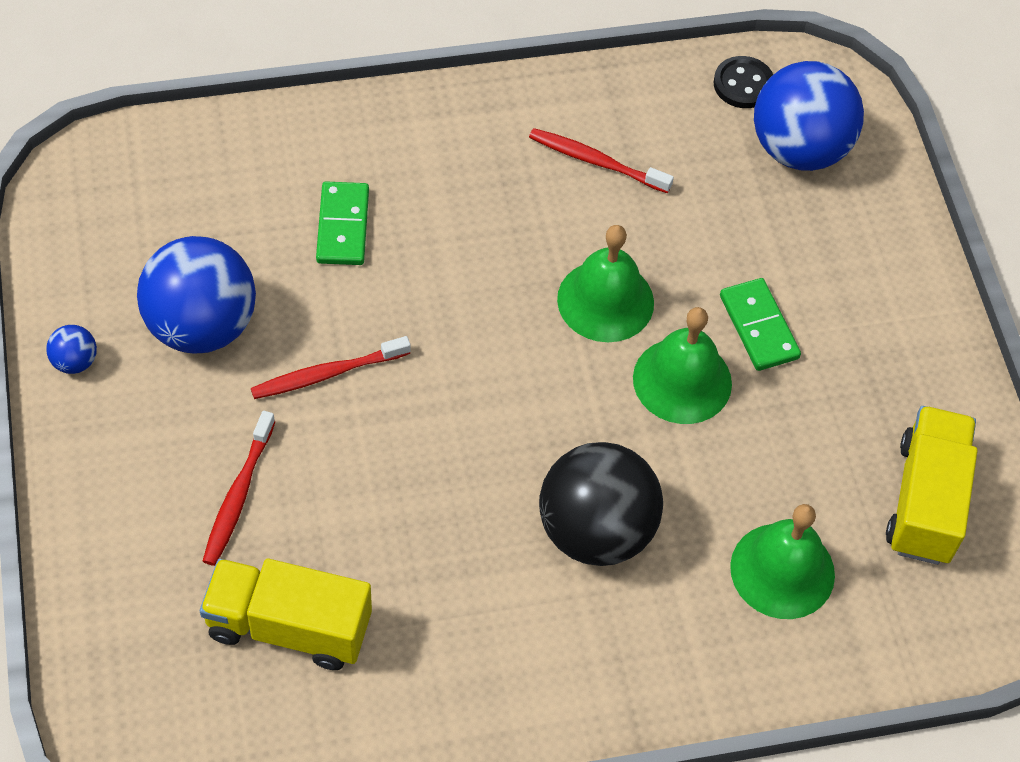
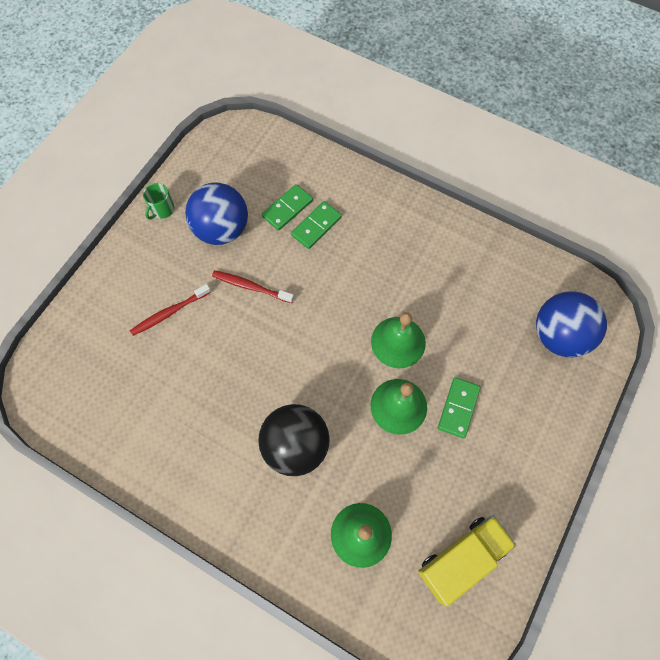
camera: 45 degrees right, 10 degrees up
(75, 361) = (162, 210): blue ball -> green mug
(274, 230) = (287, 208): none -> green domino
(289, 626) = (137, 385): yellow truck -> none
(596, 162) = (453, 274): red toothbrush -> none
(743, 84) = (559, 285): black button -> none

